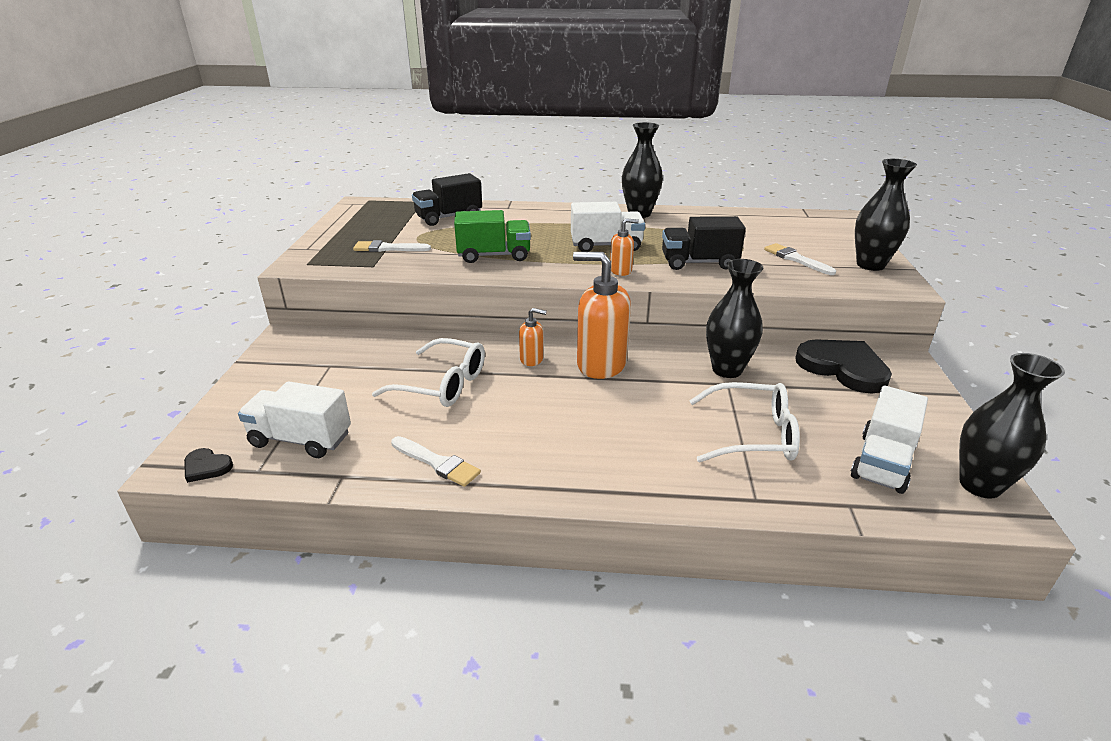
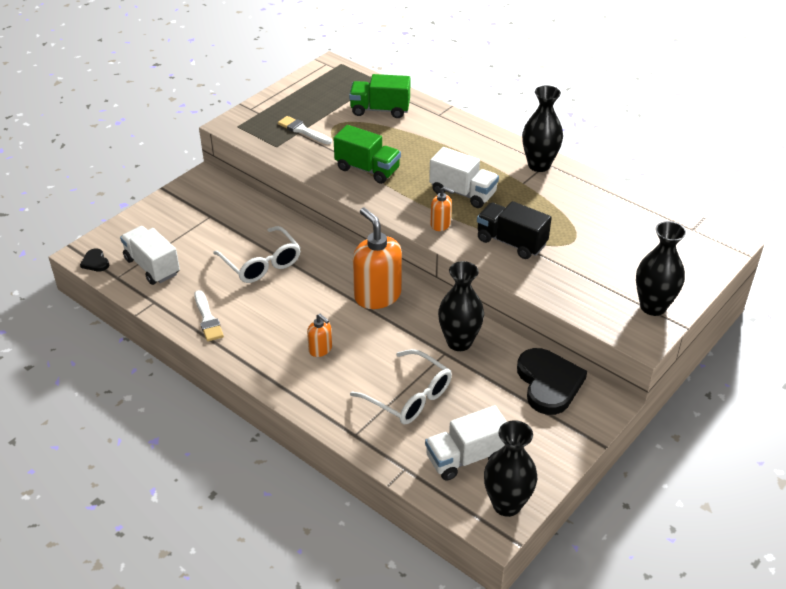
camera: 35 degrees right, 10 degrees up
(449, 217) = (380, 110): black truck -> green truck
(532, 359) = (336, 269): orange soap dispenser -> orange soap dispenser (320, 349)
(796, 259) = (597, 273): white brush -> none

